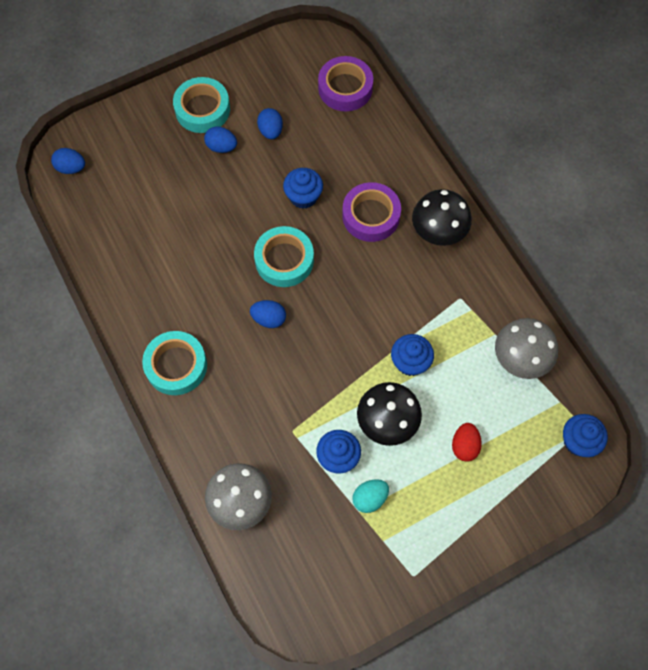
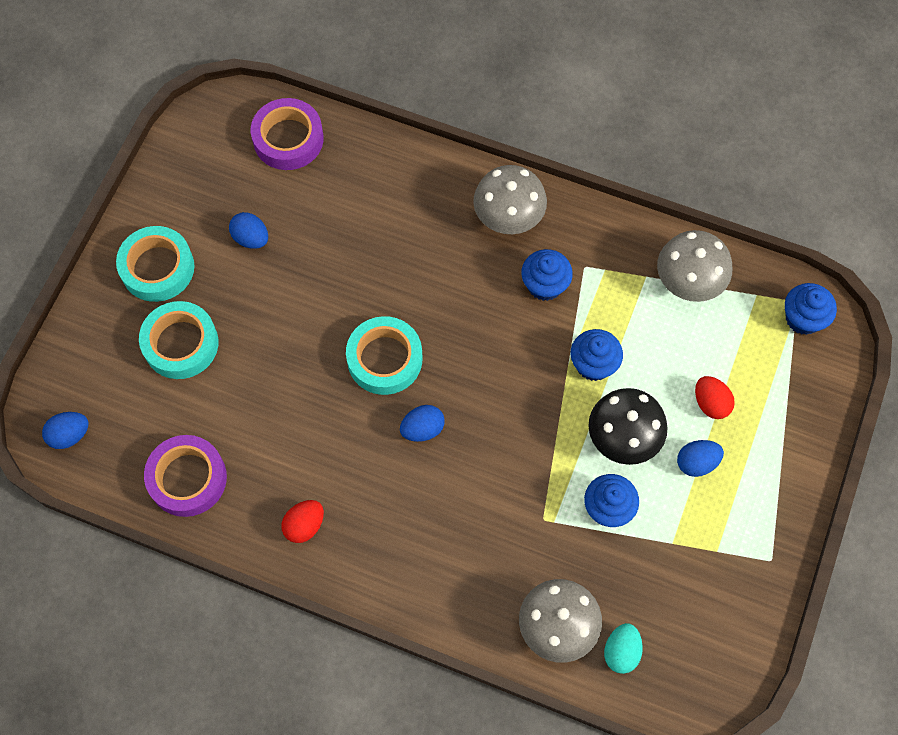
camera: 40 degrees left, 0 degrees up
(150, 320) = (304, 525): none -> red egg
(176, 365) = (373, 549): turquoise tape -> turquoise tape (181, 344)
(221, 147) = (214, 292): blue egg -> blue egg (696, 463)
(303, 196) = (346, 281): blue cupcake -> blue cupcake (545, 285)
(370, 498) = (671, 522): turquoise egg -> turquoise egg (621, 651)
(371, 216) = (430, 250): purple tape -> purple tape (187, 478)
(438, 232) = (508, 218): black mushroom -> grey mushroom

